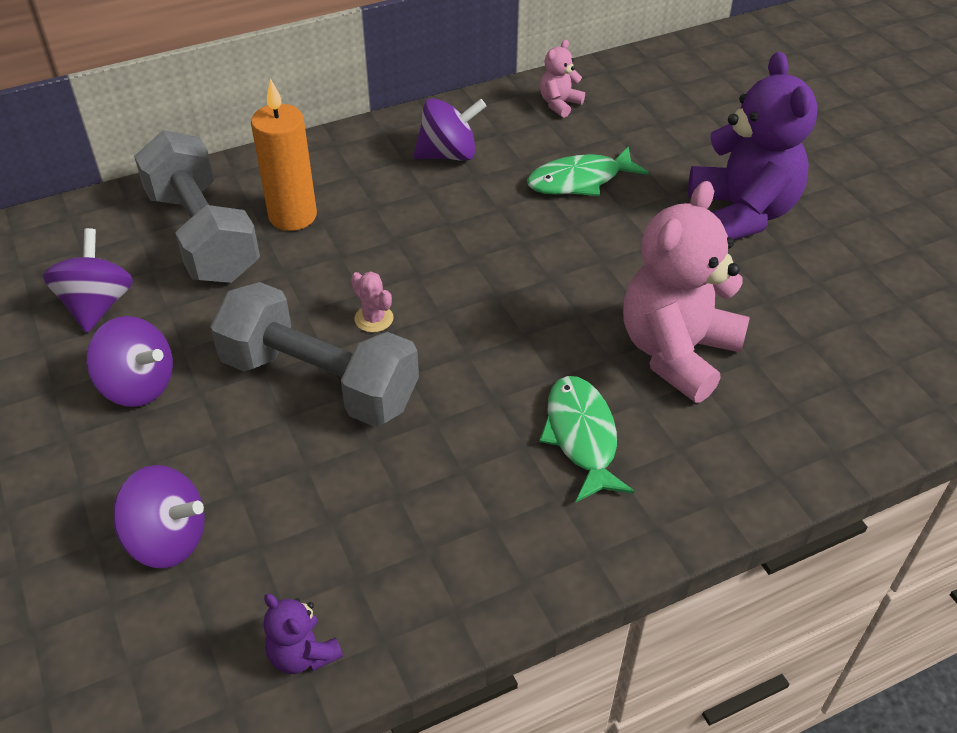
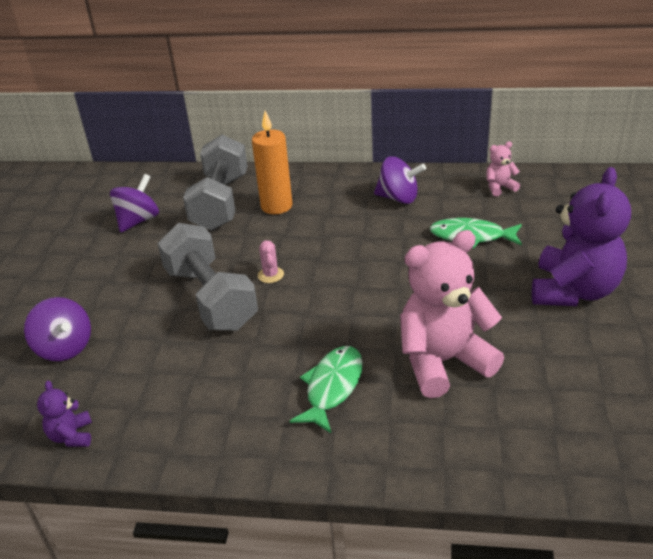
camera: 35 degrees right, 10 degrees down
(138, 386) = (121, 267): purple spinning top -> none

